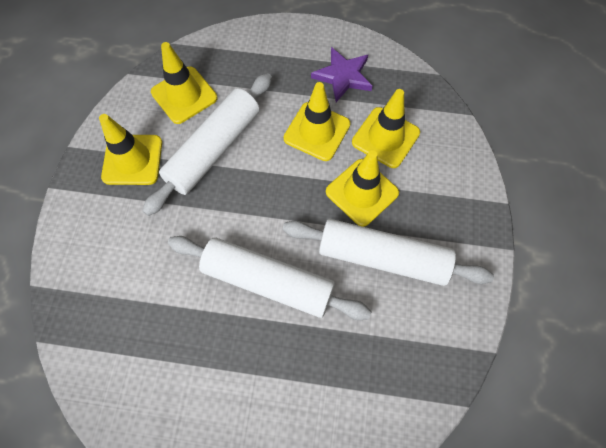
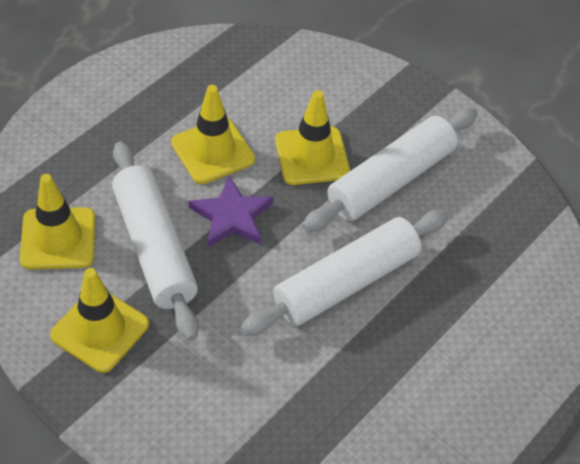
camera: 60 degrees left, 15 degrees down
(343, 76) = (167, 93): purple star -> purple star (231, 216)
(385, 137) = (268, 103): yellow traffic cone -> none

